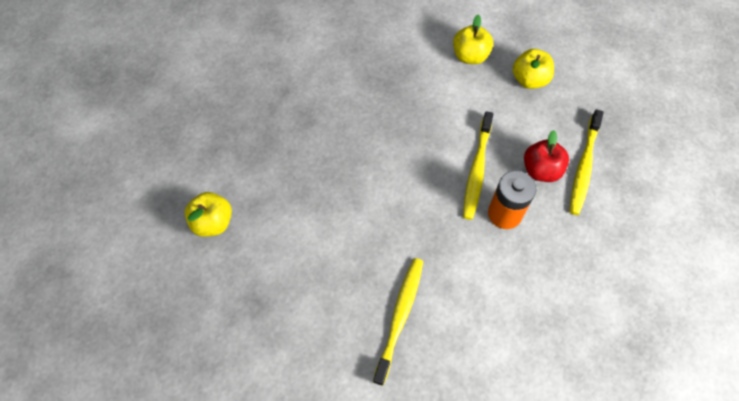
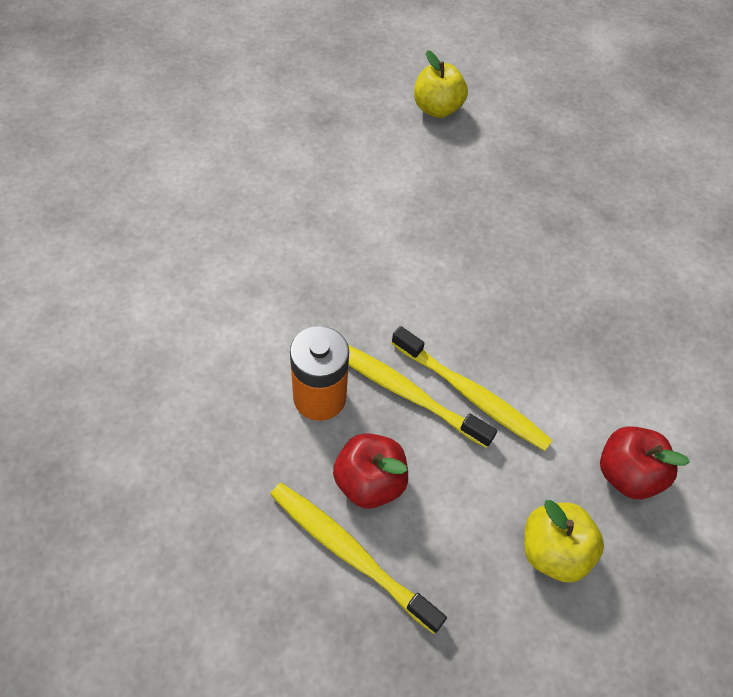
camera: 105 degrees right, 5 degrees down
(399, 317) = (241, 230): yellow toothbrush -> yellow toothbrush (471, 395)
(470, 56) = (626, 473): yellow apple -> red apple

